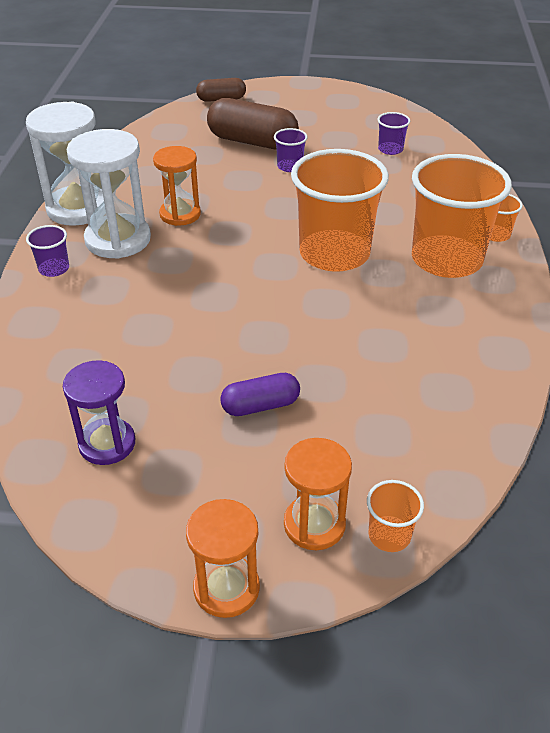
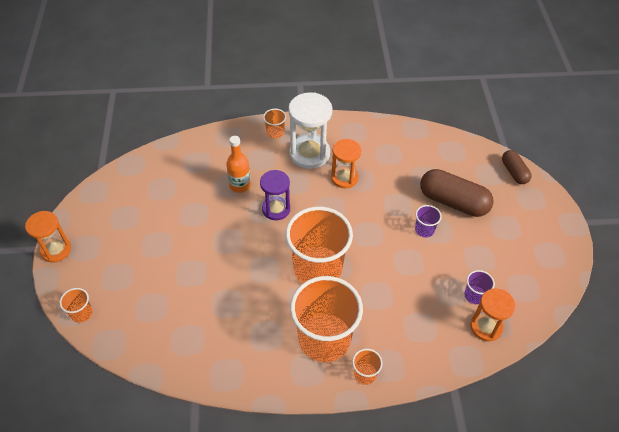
camera: 80 degrees right, 10 degrees up
(54, 269) = (275, 132): purple cup -> orange cup
(78, 209) = (338, 127): white hourglass -> none
(107, 443) = (141, 188): purple hourglass -> purple hourglass (276, 209)
(153, 315) = (240, 185): none -> orange bottle
(252, 142) = (453, 202): brown capsule -> brown capsule turned 75 degrees counterclockwise
(260, 405) = (170, 247): purple capsule -> none
(314, 524) = (89, 280): orange hourglass -> orange hourglass (486, 327)

